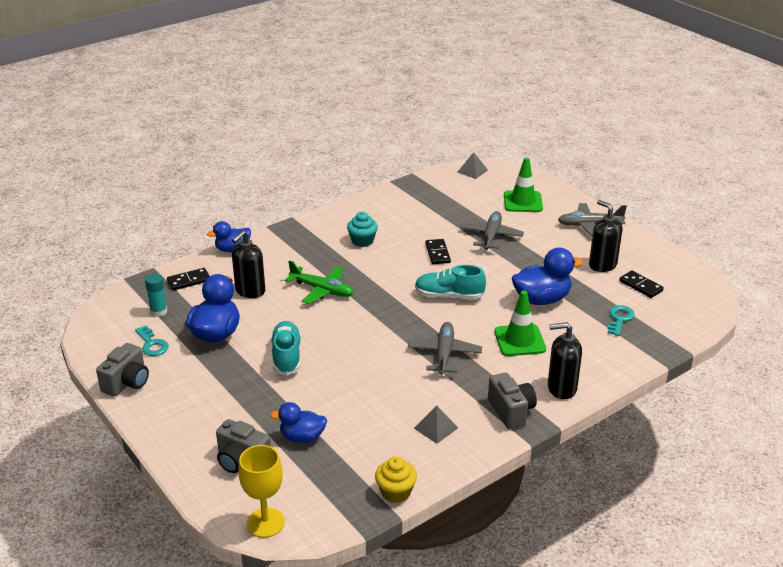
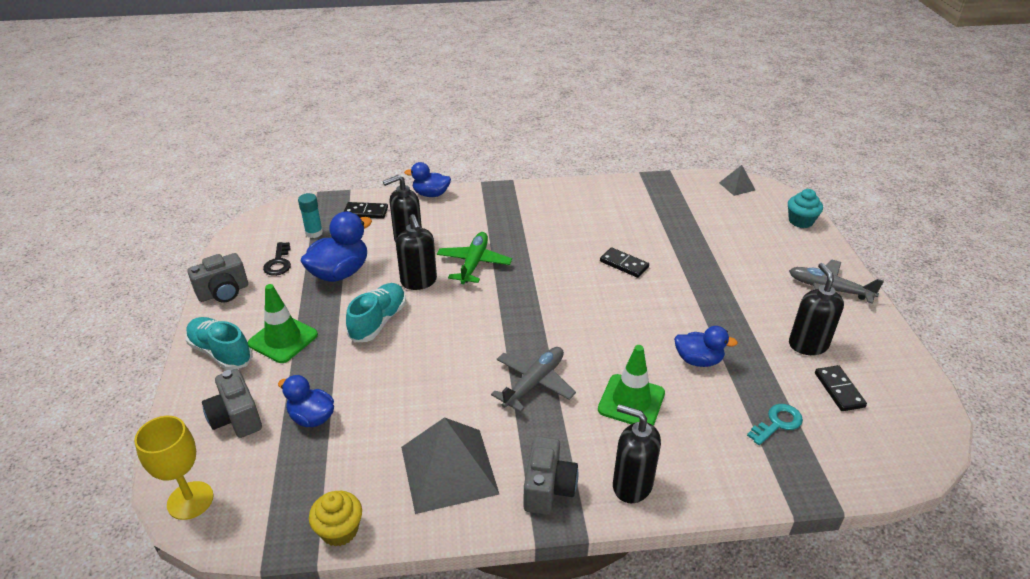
camera: 30 degrees right, 5 degrees up
(152, 344) = (279, 262): turquoise key -> black key
(290, 318) = (419, 281): none -> black soap dispenser
(322, 290) = (474, 263): green plane -> green plane turned 135 degrees counterclockwise
(362, 241) = (558, 225): turquoise cupcake -> turquoise cupcake (800, 221)
(435, 428) = (449, 470): grey pyramid -> grey pyramid, size x2.10
(437, 253) = (624, 264): black domino -> black domino turned 75 degrees counterclockwise
(449, 295) = (596, 316): turquoise shoe -> turquoise shoe (221, 352)
(491, 236) = (699, 264): grey plane -> none
(523, 202) = (767, 237): green traffic cone -> green traffic cone (283, 339)
(541, 299) = (698, 360): blue duck -> blue duck, size x0.64

